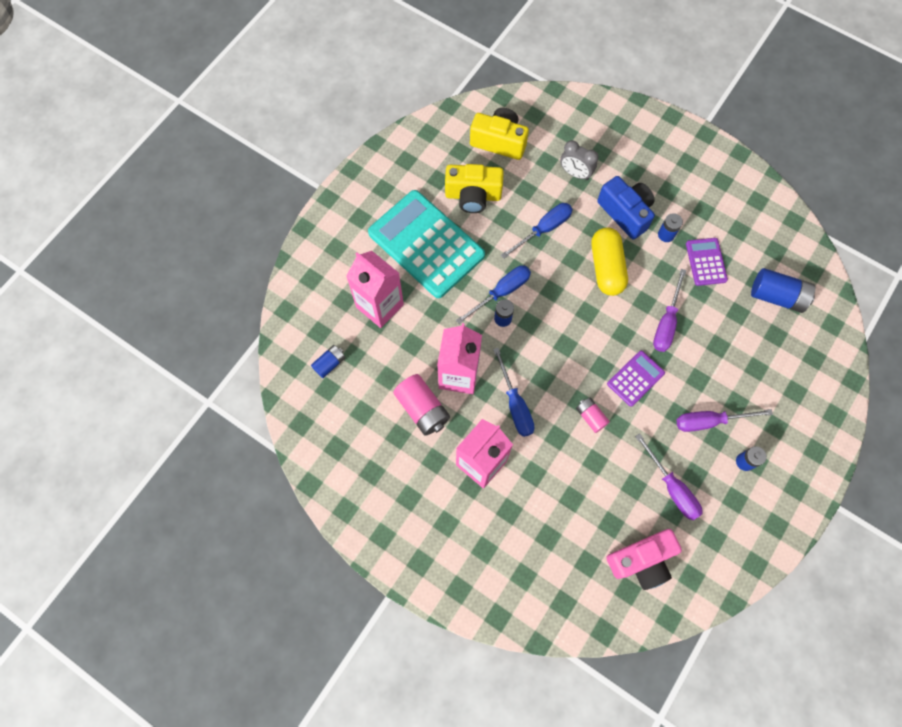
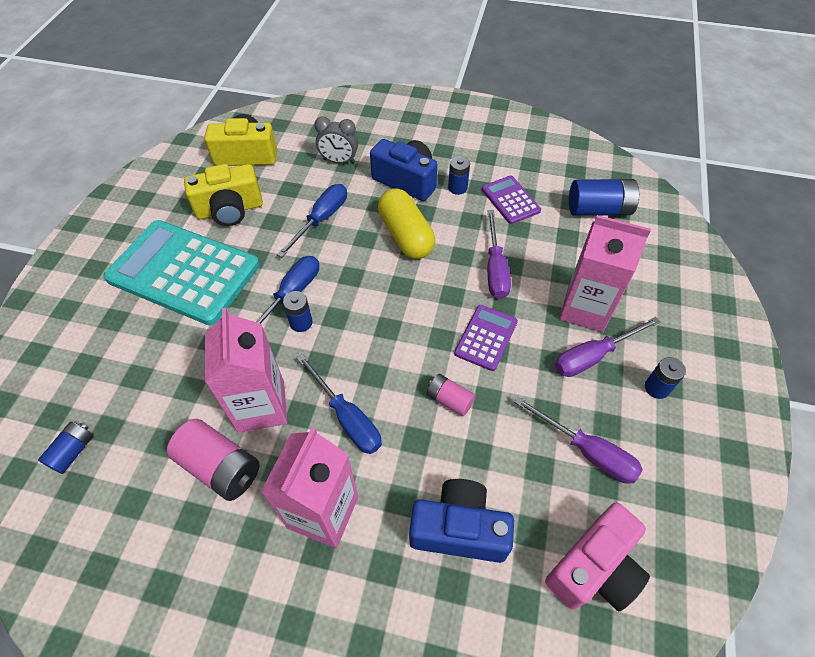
camera: 20 degrees left, 15 degrees down
(380, 306) = (135, 357): pink carton -> pink carton (585, 309)
(564, 505) = (459, 529): none -> blue camera

